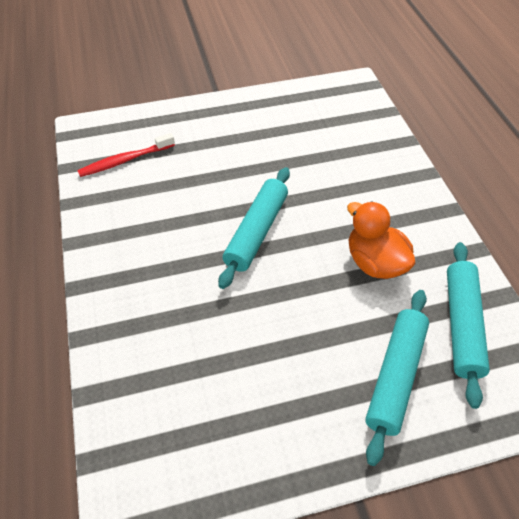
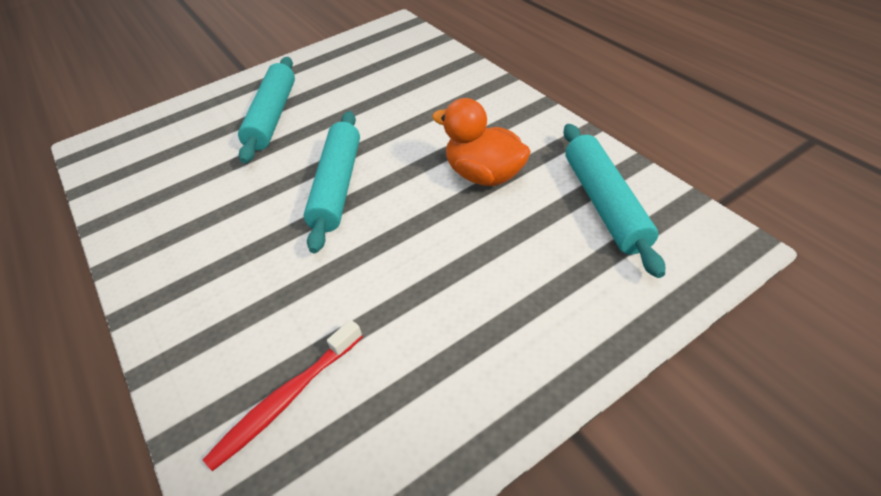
camera: 15 degrees left, 5 degrees down
(125, 160) = (153, 162): red toothbrush -> red toothbrush (286, 400)
(395, 376) = (556, 279): turquoise rolling pin -> turquoise rolling pin (272, 117)

